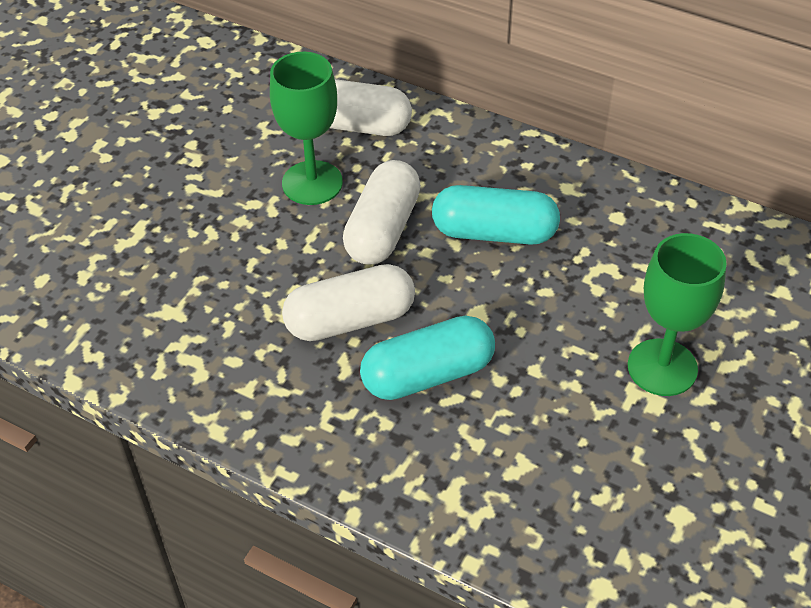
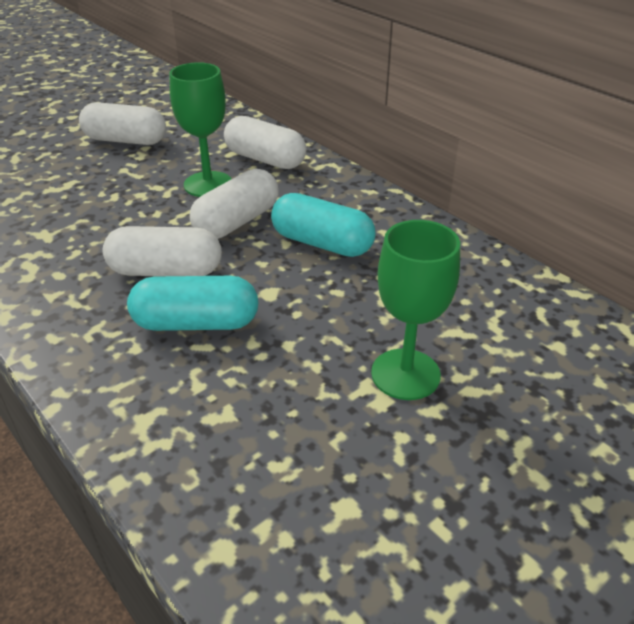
camera: 20 degrees right, 10 degrees down
(158, 139) = (126, 140): none -> white capsule

